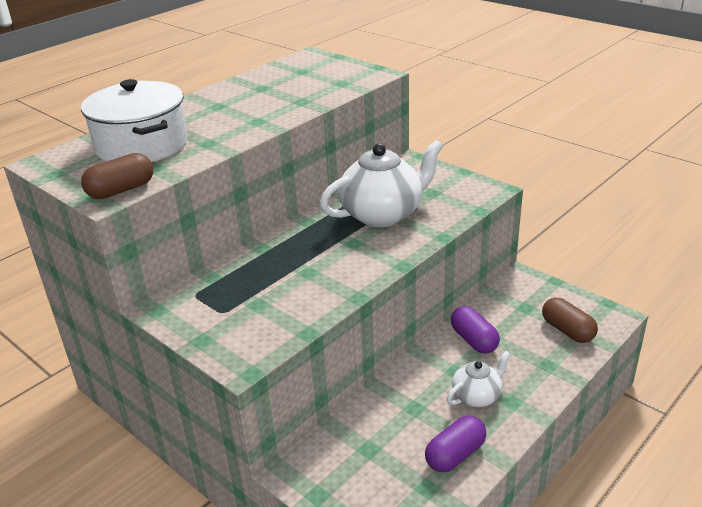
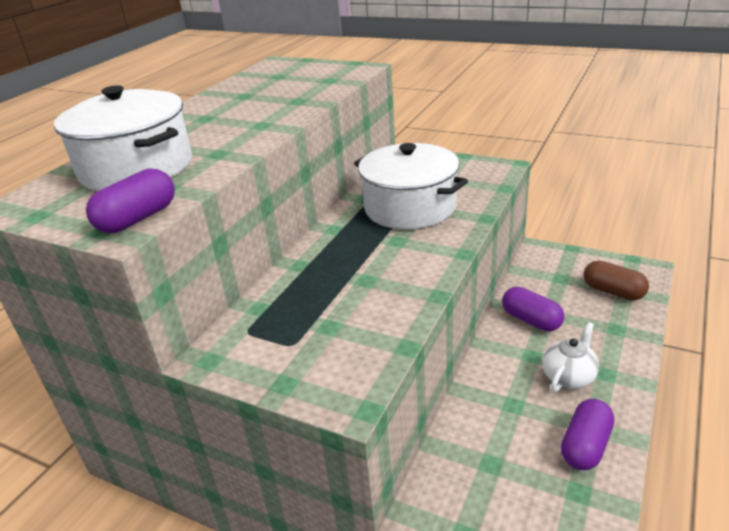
camera: 15 degrees left, 0 degrees up
(121, 190) = (138, 219): brown capsule -> purple capsule
(383, 214) = (410, 207): white teapot -> white pot

